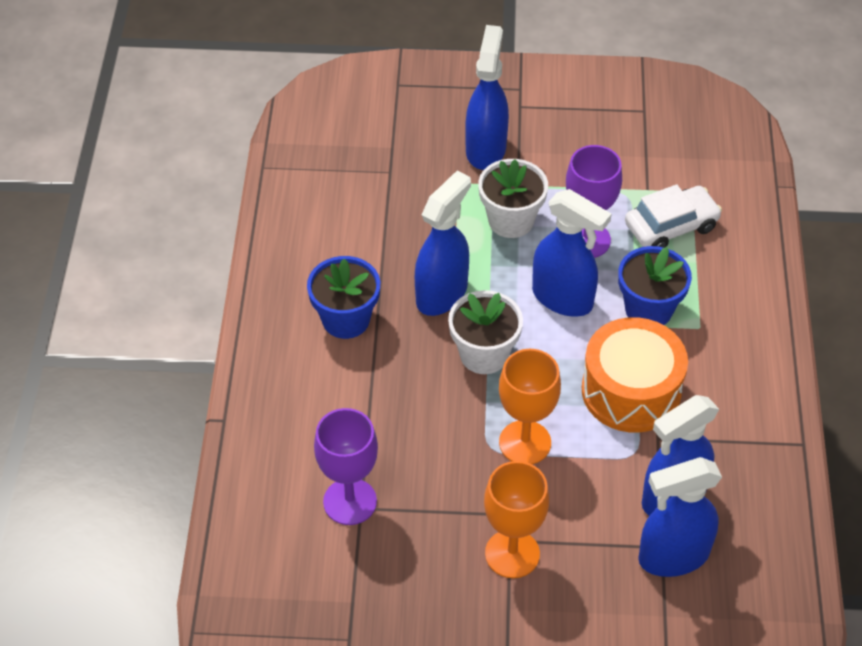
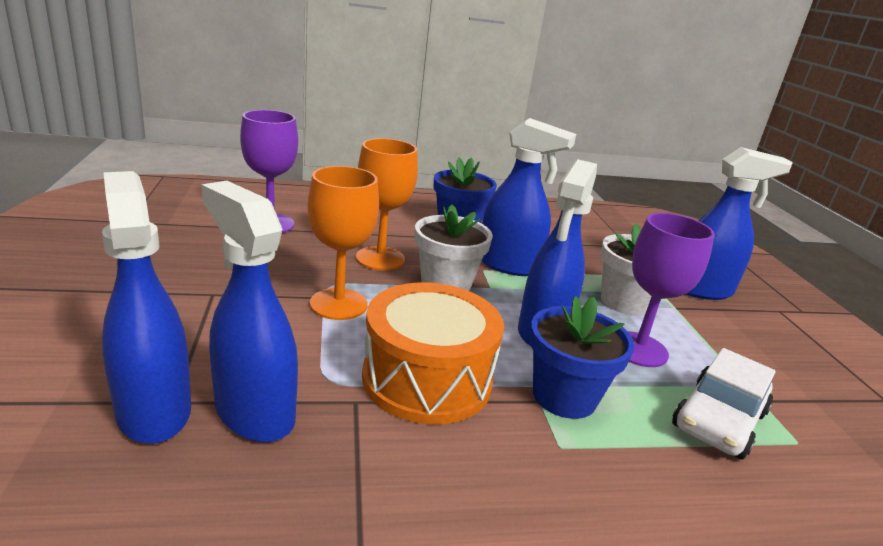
camera: 75 degrees right, 25 degrees down
(512, 554) = (194, 294): orange goblet -> orange goblet (380, 258)
(671, 226) = (718, 420): white car -> white car turned 75 degrees clockwise

